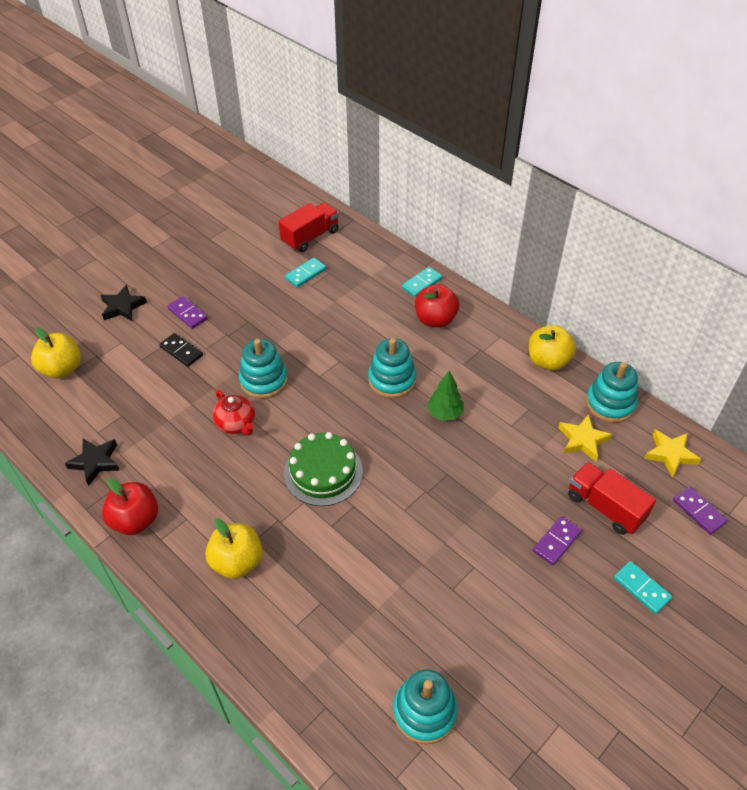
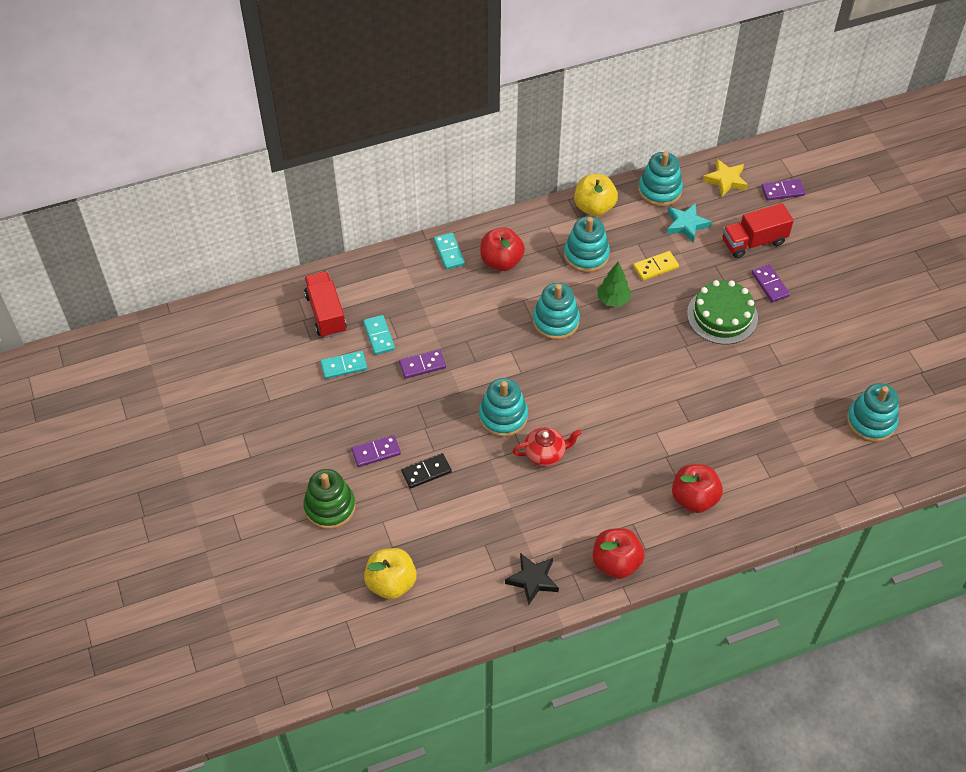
camera: 65 degrees left, 5 degrees up
(122, 307) = (330, 507): black star -> green stacking toy
(237, 562) = (694, 498): yellow apple -> red apple
(290, 310) = (422, 365): none -> purple domino
(323, 472) = (632, 408): green cake -> green cake (722, 315)
(485, 375) = (586, 255): none -> turquoise stacking toy
(509, 433) = (655, 267): none -> yellow domino
(582, 440) = (686, 225): yellow star -> turquoise star
(641, 588) = (829, 255): turquoise domino -> turquoise domino (344, 366)

